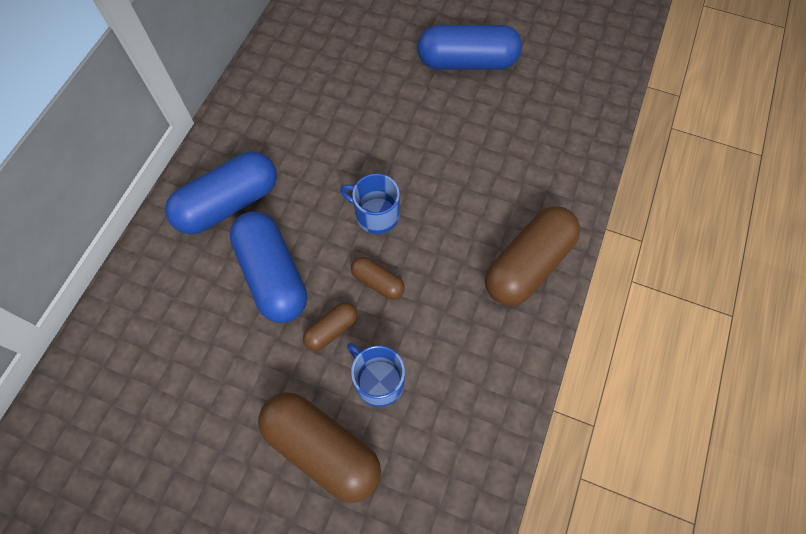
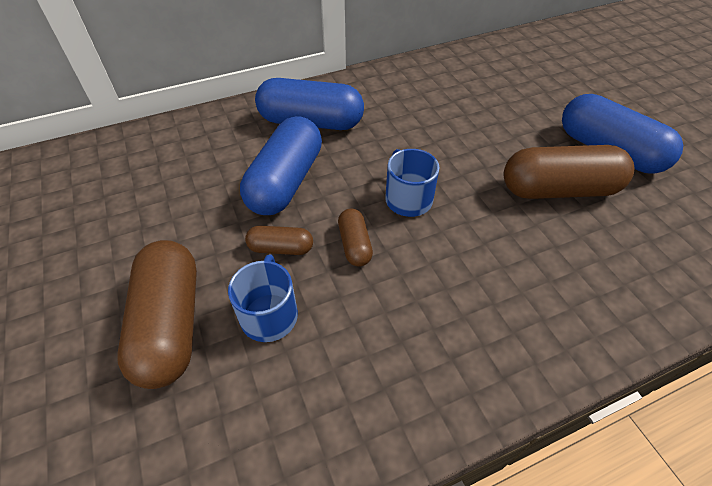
camera: 45 degrees right, 15 degrees down
(528, 265) = (510, 340): brown capsule -> brown capsule (559, 190)

